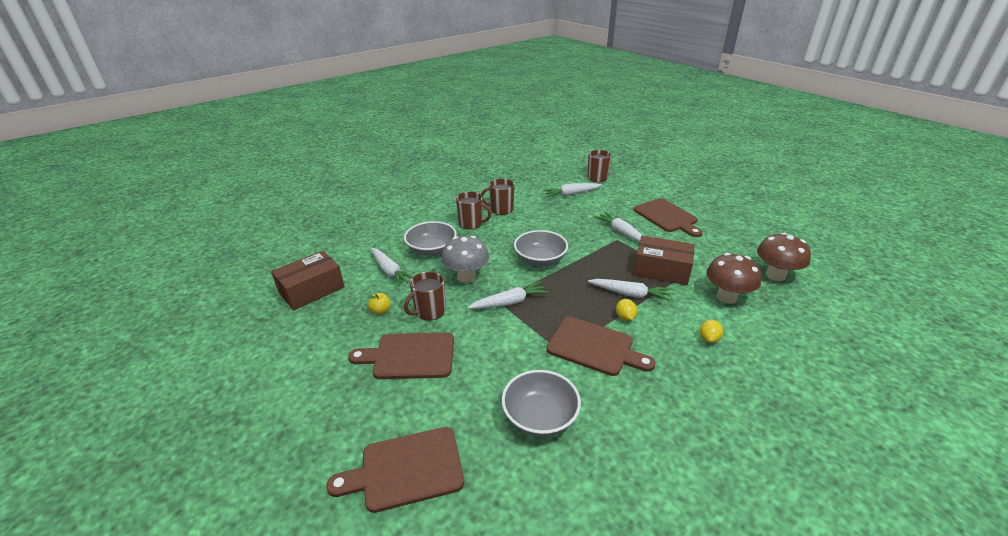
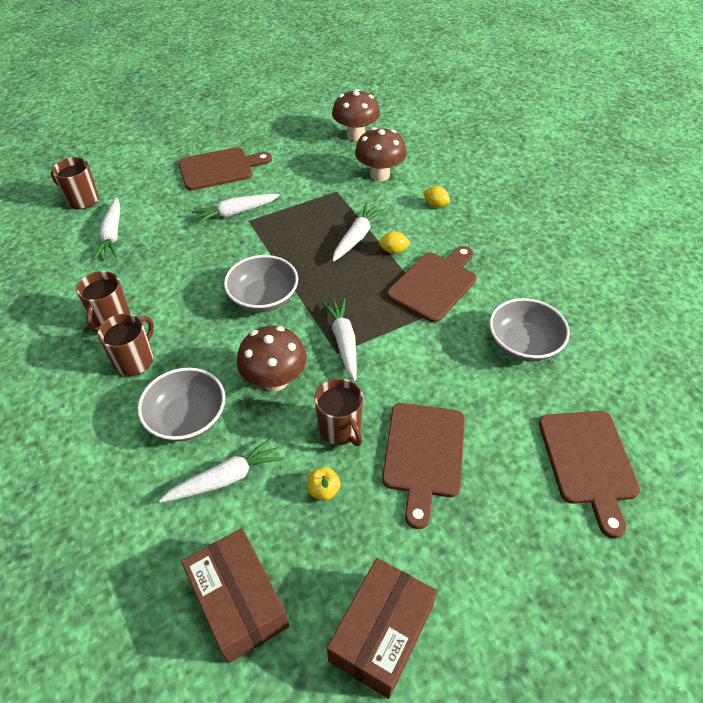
camera: 80 degrees left, 15 degrees up
(466, 277) = (275, 380): grey mushroom -> brown mushroom
(661, 270) = (322, 203): brown box -> brown box (381, 633)

